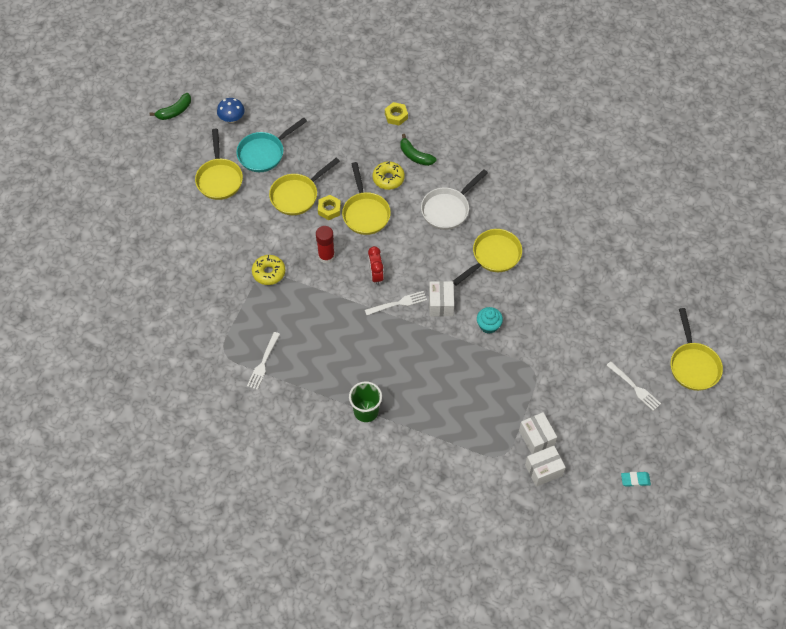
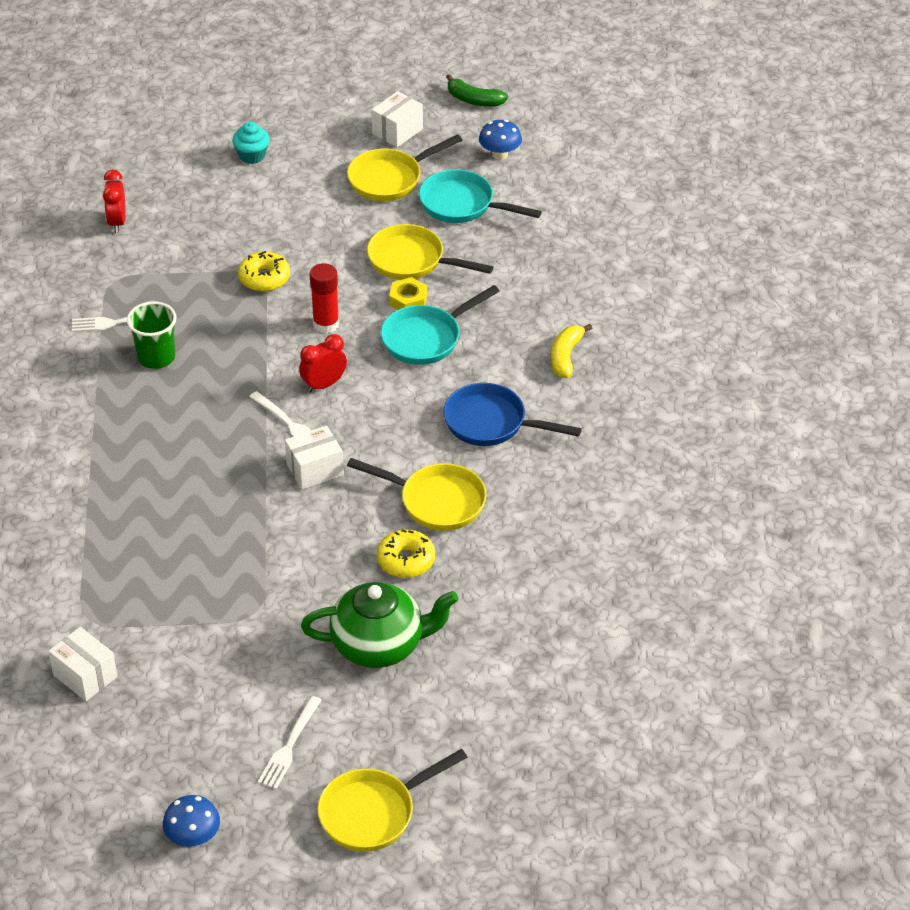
camera: 65 degrees right, 15 degrees down
(170, 333) = (117, 222): none -> red clock
(365, 213) = (426, 338): yellow pan -> turquoise pan
(366, 411) = (91, 449): green cup -> green cup (156, 357)
(388, 178) = (504, 342): yellow donut -> yellow donut (406, 560)
(396, 116) = (625, 312): yellow nut -> none
(415, 156) = (566, 356): green banana -> yellow banana
(448, 209) = (491, 423): white pan -> blue pan
(488, 325) = (307, 535): turquoise cupcake -> turquoise cupcake (252, 155)
(536, 438) = (137, 651): white box -> white box (397, 131)
(583, 321) = (380, 645): none -> green teapot
(635, 480) = (119, 794): turquoise eraser -> none
(678, 453) = (193, 837): none -> blue mushroom

